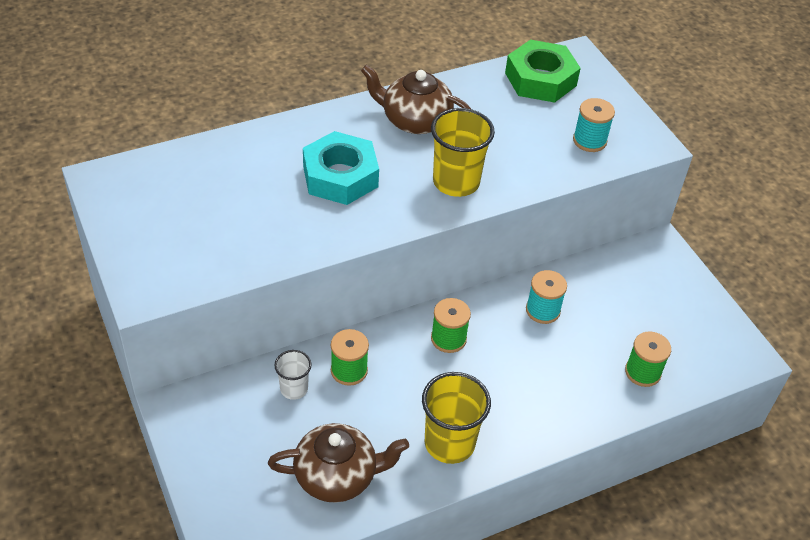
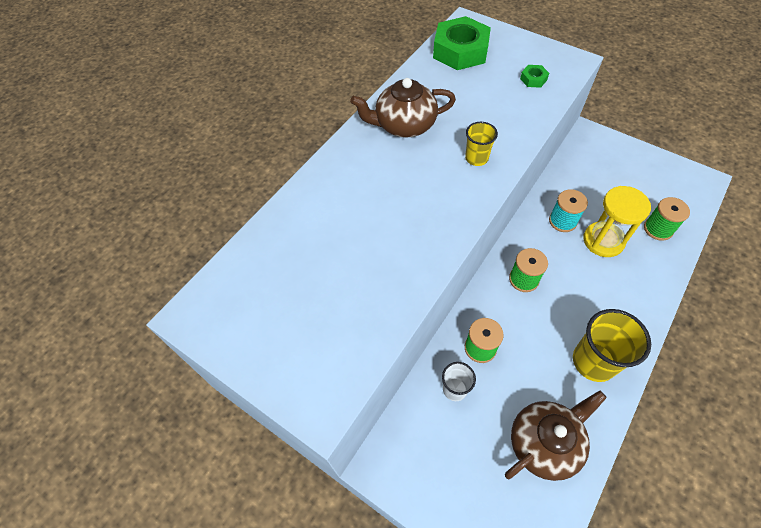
camera: 25 degrees left, 10 degrees up
(340, 176) = (390, 200): turquoise nut -> none
(456, 182) = (476, 158): yellow cup -> yellow cup, size x0.56
(569, 350) = (603, 240): none -> yellow hourglass
(589, 141) = (533, 79): turquoise spool -> green nut

